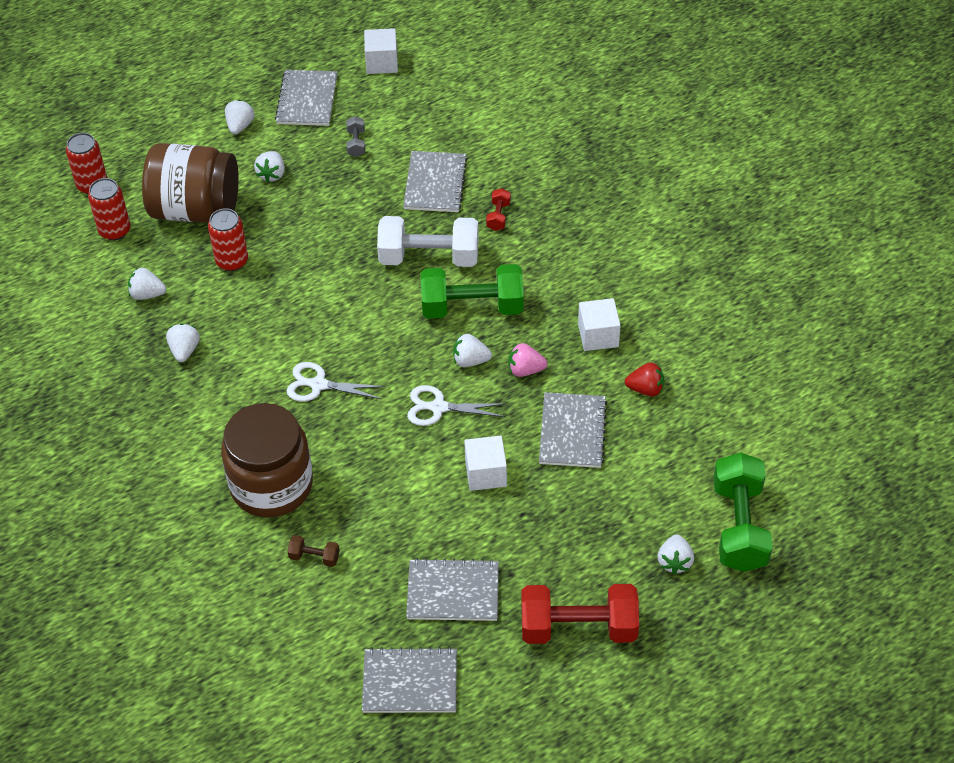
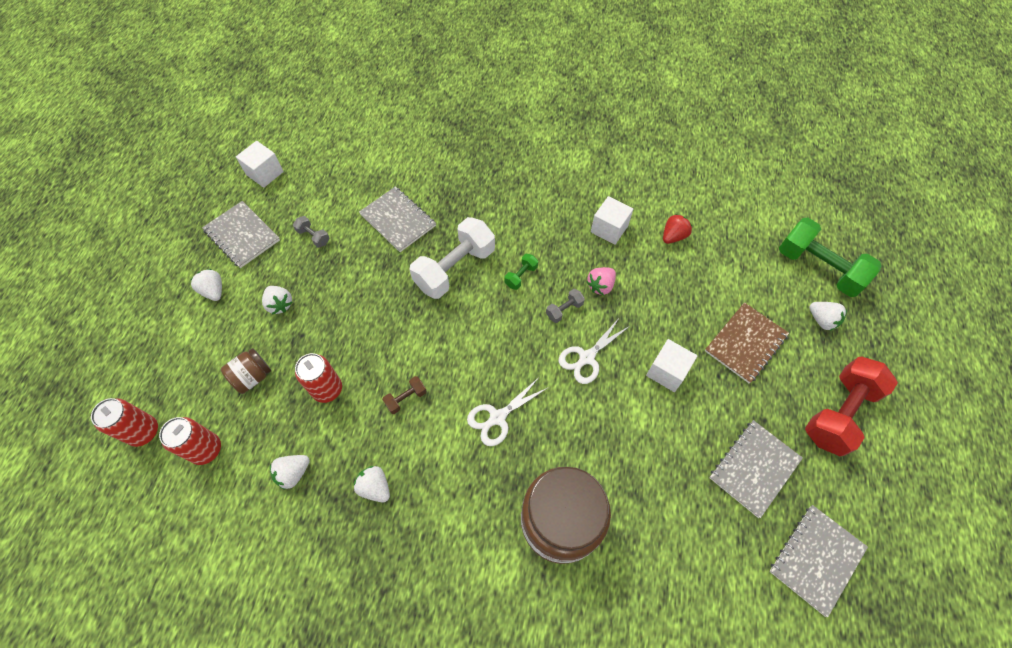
camera: 50 degrees left, 10 degrees up
(195, 209) = (252, 377): brown jar -> brown jar, size x0.46
(314, 557) = (652, 541): brown dumbbell -> brown dumbbell (406, 398)
(470, 360) = (564, 310): white strawberry -> grey dumbbell
(472, 307) = (521, 276): green dumbbell -> green dumbbell, size x0.43
(498, 216) = (462, 208): red dumbbell -> none
(572, 432) = (674, 298): grey notebook -> none
(580, 515) = (745, 343): none -> brown notebook

